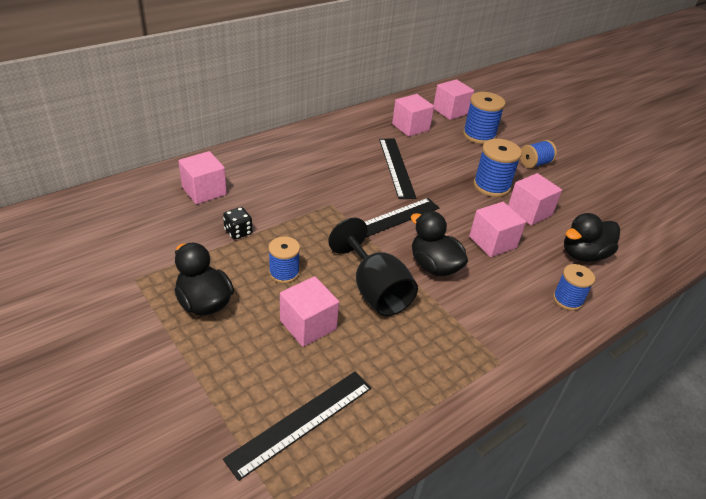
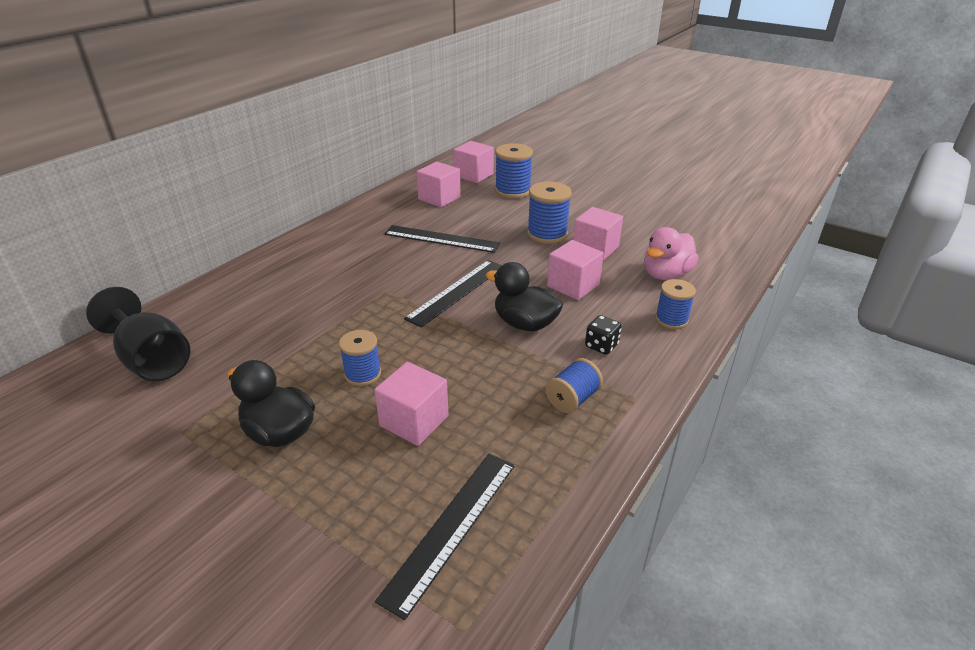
camera: 15 degrees left, 5 degrees down
(204, 191) = (231, 313): pink cube -> none
(238, 232) = (290, 346): black dice -> black dice (601, 346)
(375, 290) = (473, 364): black goblet -> black goblet (152, 360)
(396, 167) = (441, 239): black ruler -> black ruler turned 45 degrees counterclockwise
(534, 163) = (579, 204): blue spool -> blue spool (572, 399)
(583, 254) = (665, 274): black duck -> pink duck

